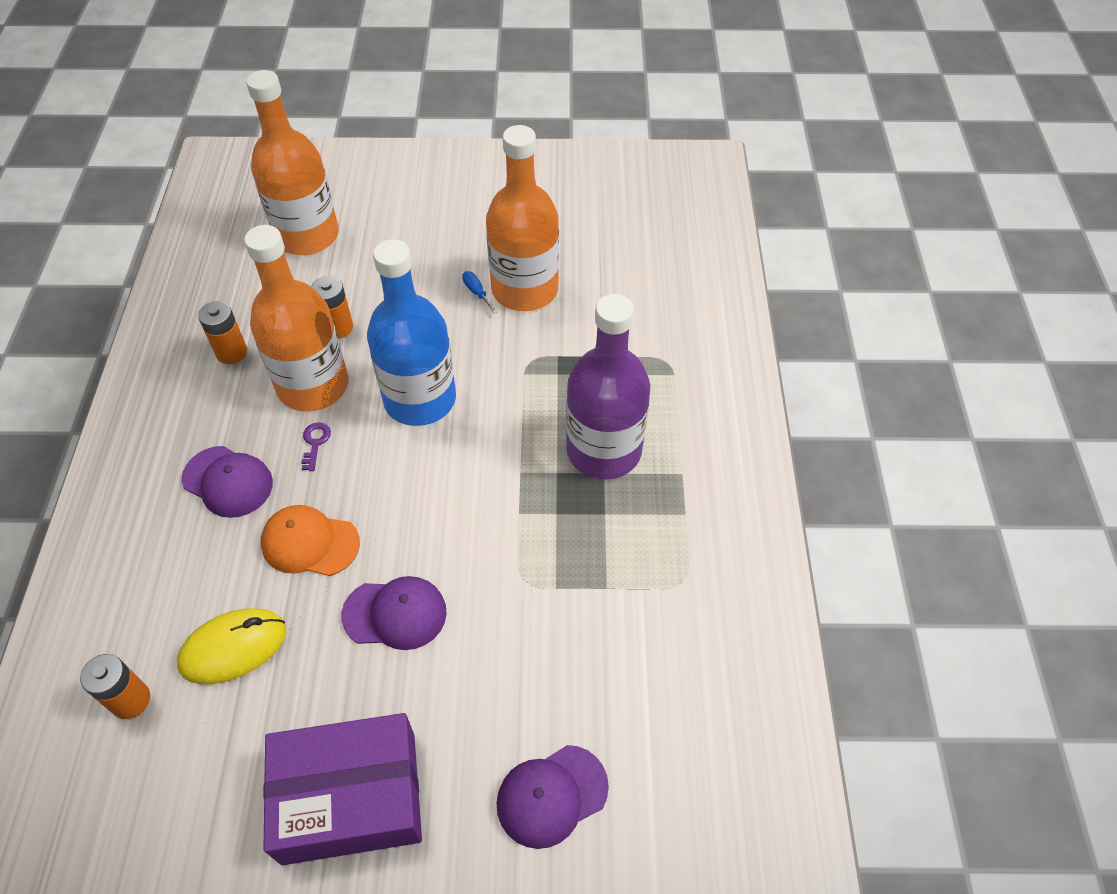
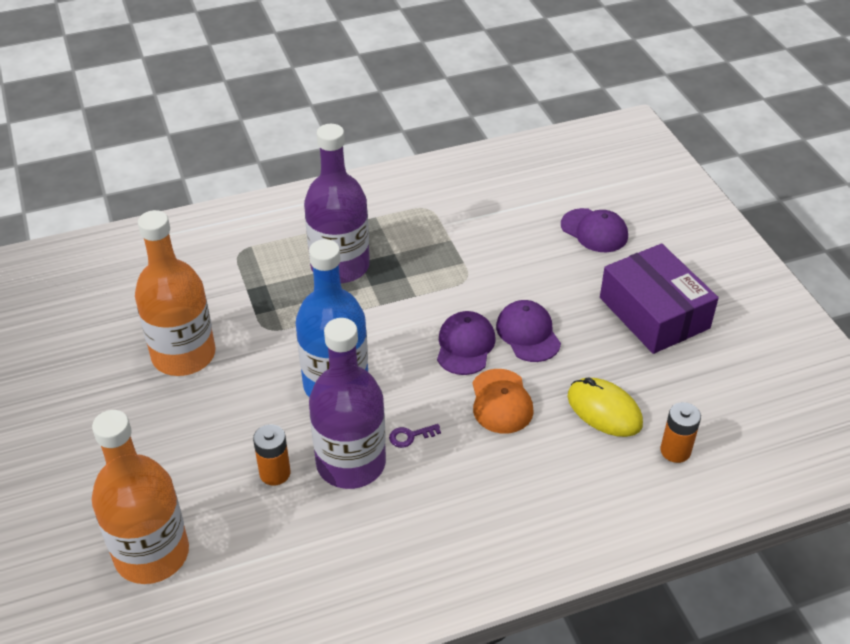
camera: 110 degrees left, 10 degrees down
(228, 481) = (475, 479): purple cap -> purple cap (465, 345)
(232, 352) = (337, 545): orange battery -> none
(313, 385) = (351, 463): orange bottle -> purple bottle
(477, 292) = (197, 386): blue screwdriver -> none

